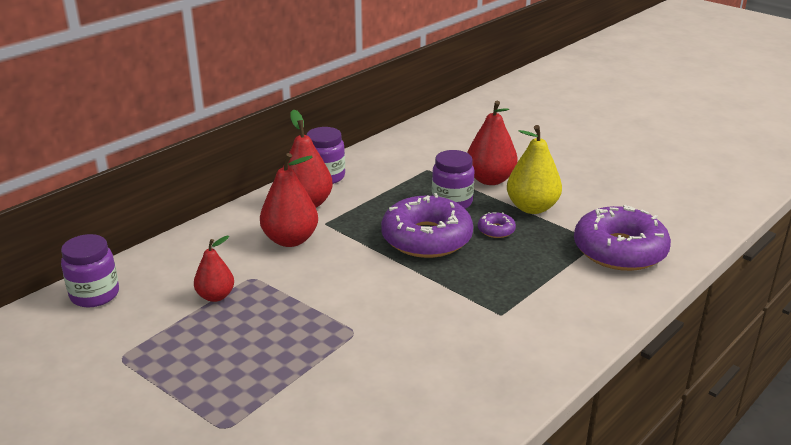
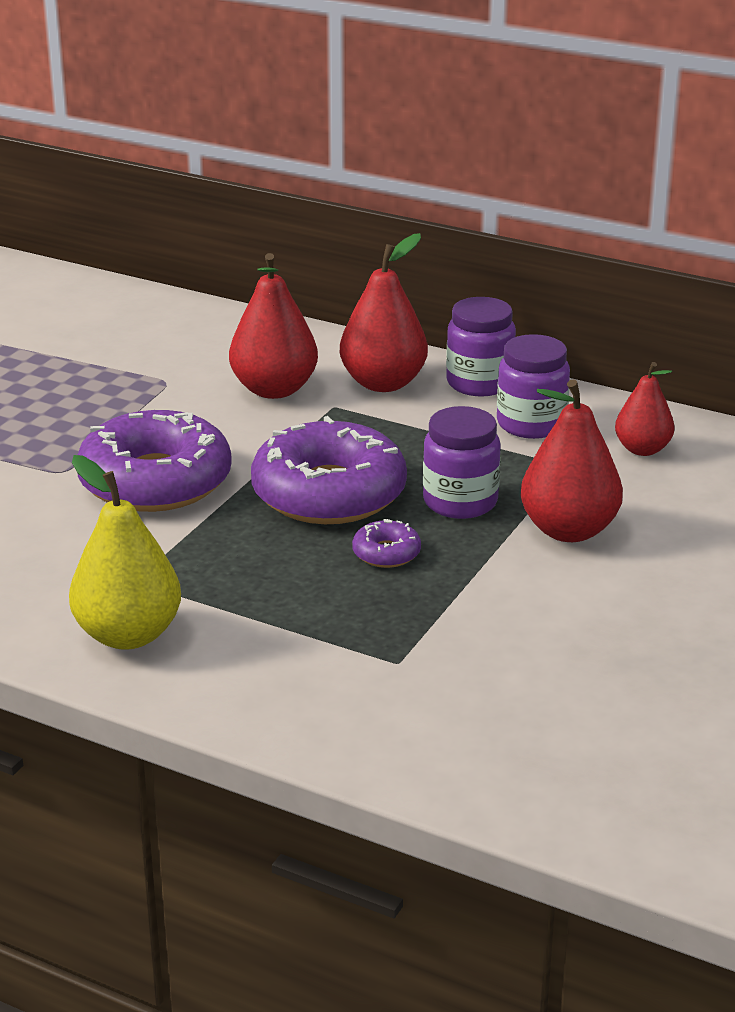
camera: 75 degrees right, 0 degrees up
(95, 295) = (97, 299): purple jar -> purple jar (531, 424)
(215, 296) = (116, 367): red pear -> red pear (642, 449)
(532, 208) = (487, 583): yellow pear -> yellow pear (128, 635)
(619, 250) = (377, 687): purple donut -> purple donut (155, 481)

